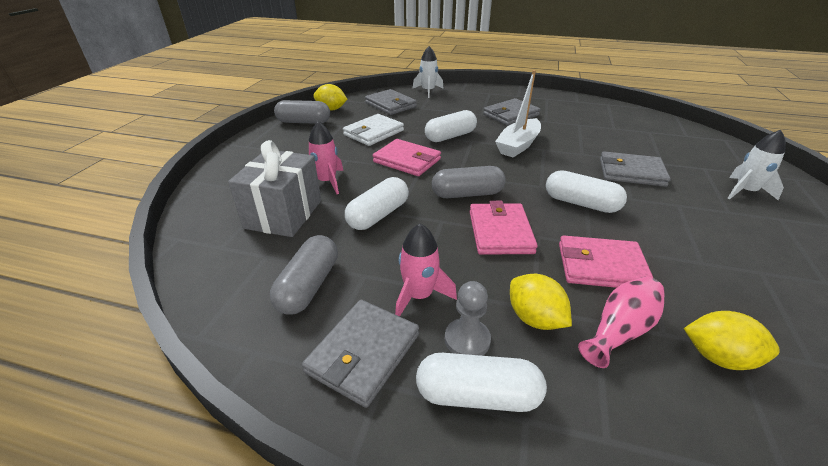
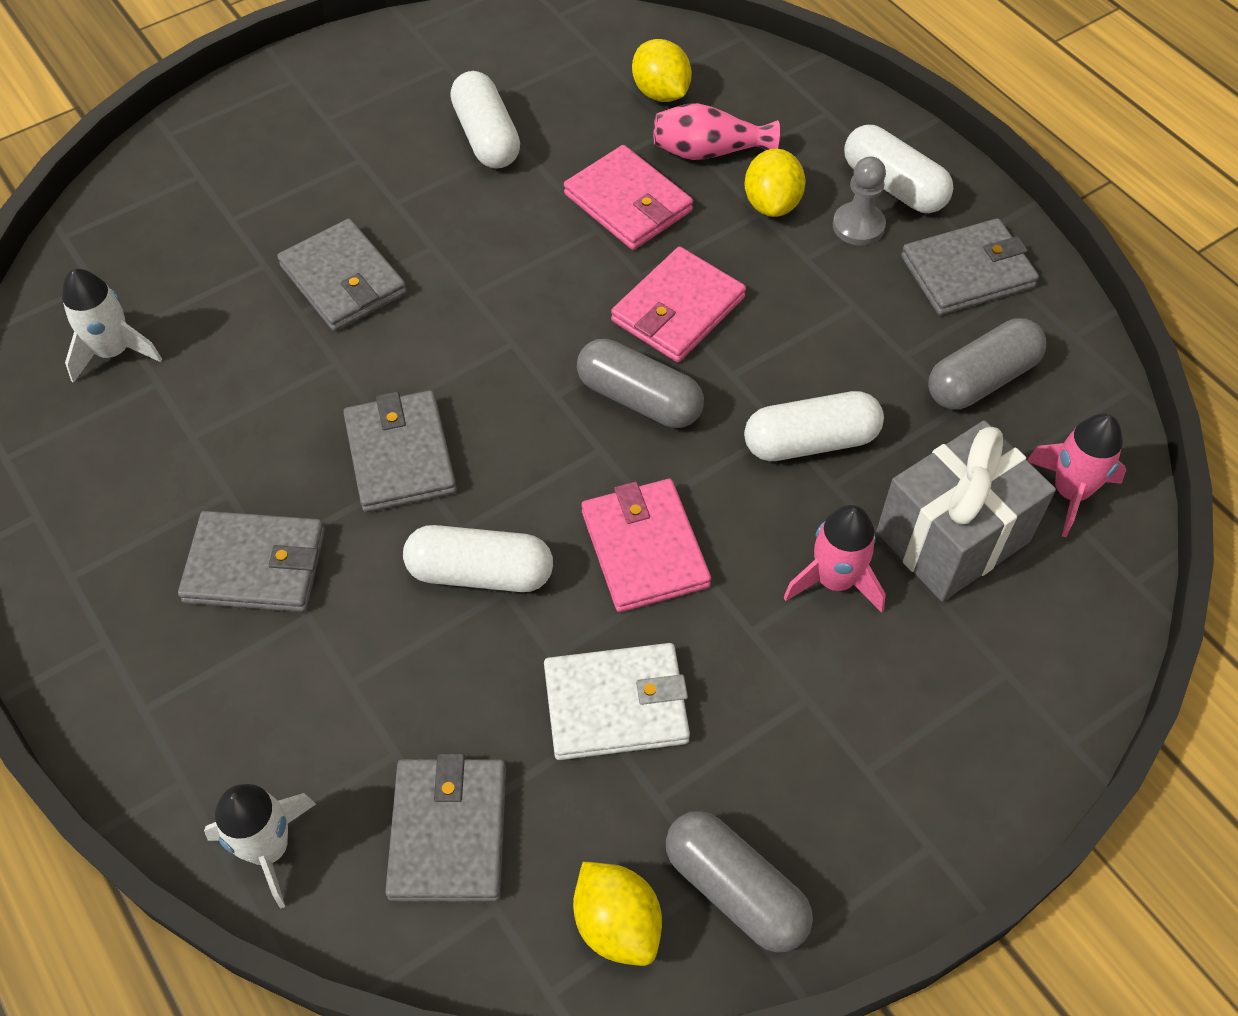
camera: 140 degrees left, 20 degrees up
(419, 295) = (863, 293): pink rocket -> pink rocket (1070, 492)
(518, 145) = (400, 455): white boat -> grey wallet
(581, 203) = (510, 281): white capsule -> white capsule (486, 137)
(745, 192) = (276, 162): white rocket -> white rocket (114, 352)

